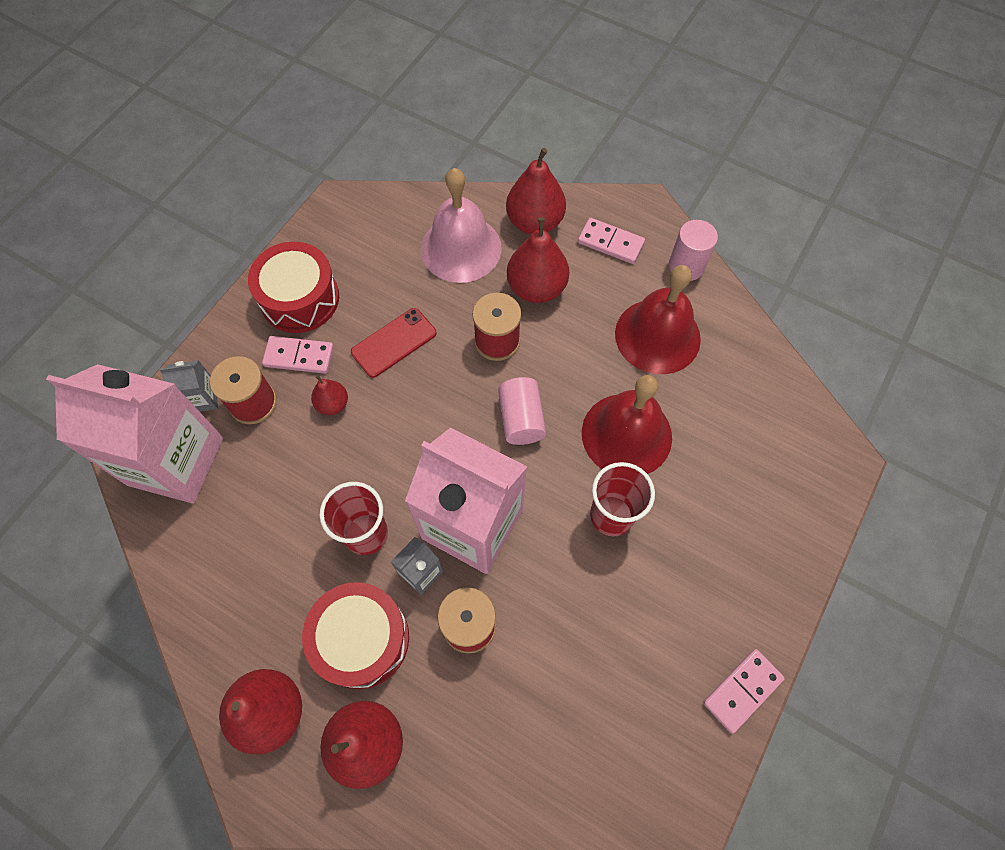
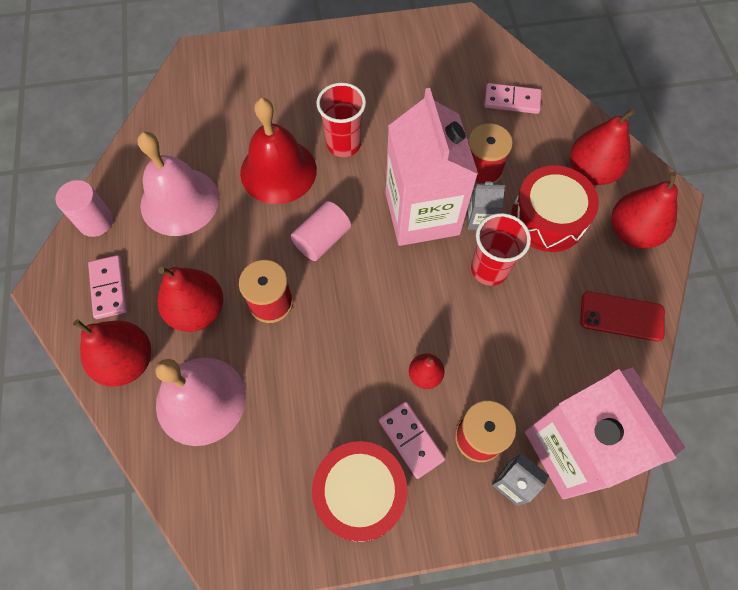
camera: 130 degrees left, 0 degrees up
(394, 342) = (335, 376): red phone -> red phone (621, 316)
(657, 336) = (179, 201): red bell -> pink bell
(742, 690) = (386, 31): pink domino -> pink domino (512, 100)

